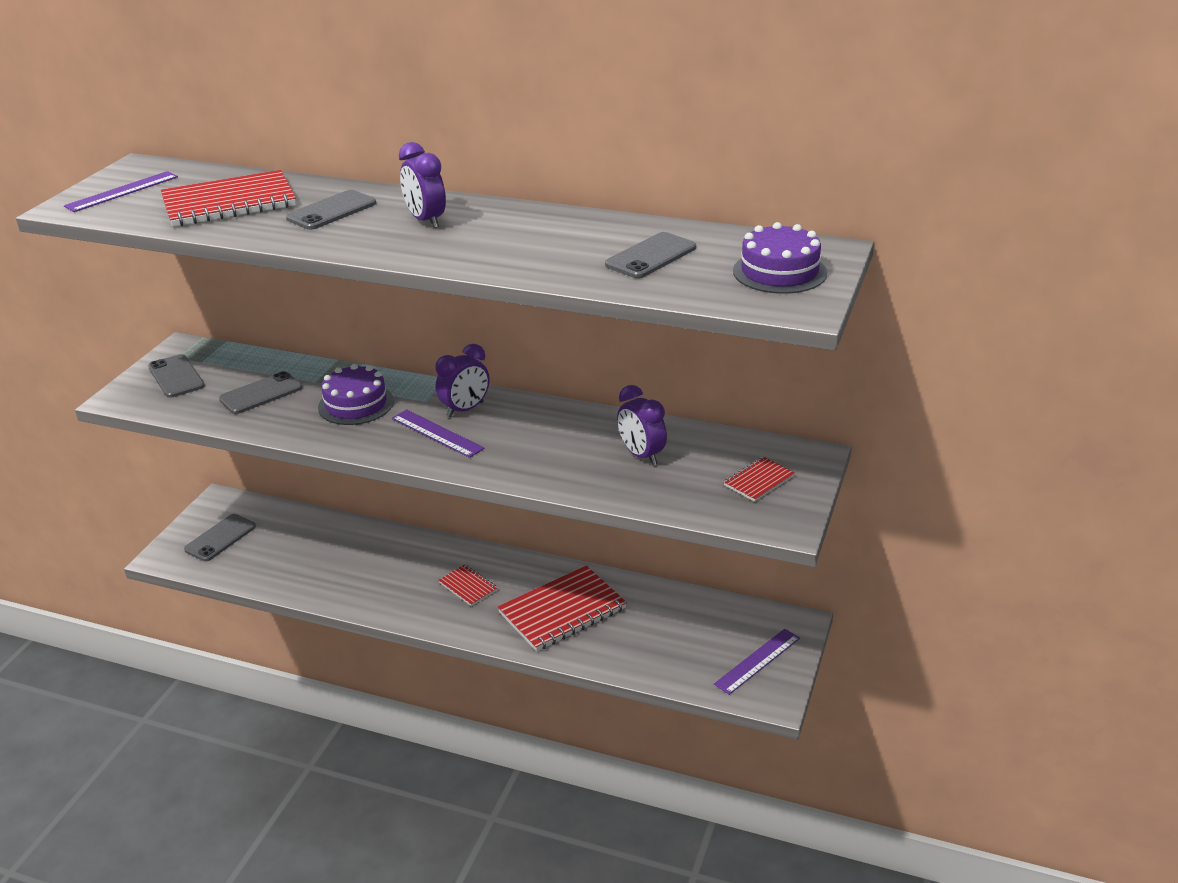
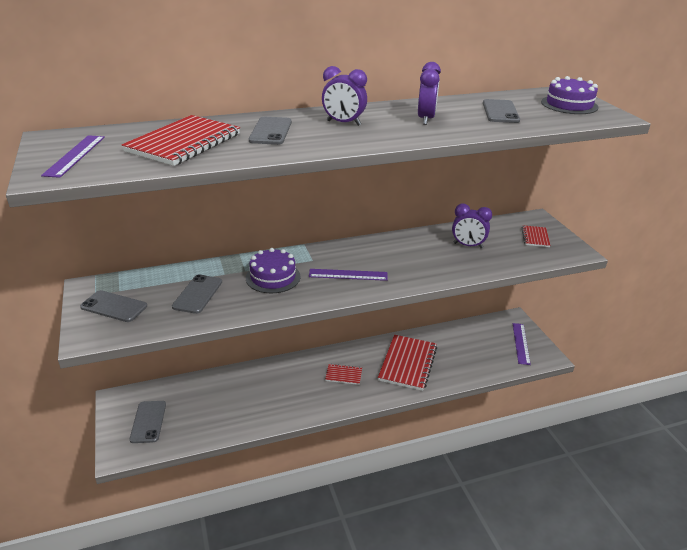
camera: 40 degrees left, 0 degrees up
(465, 409) = (343, 256): purple clock -> purple clock (426, 119)

